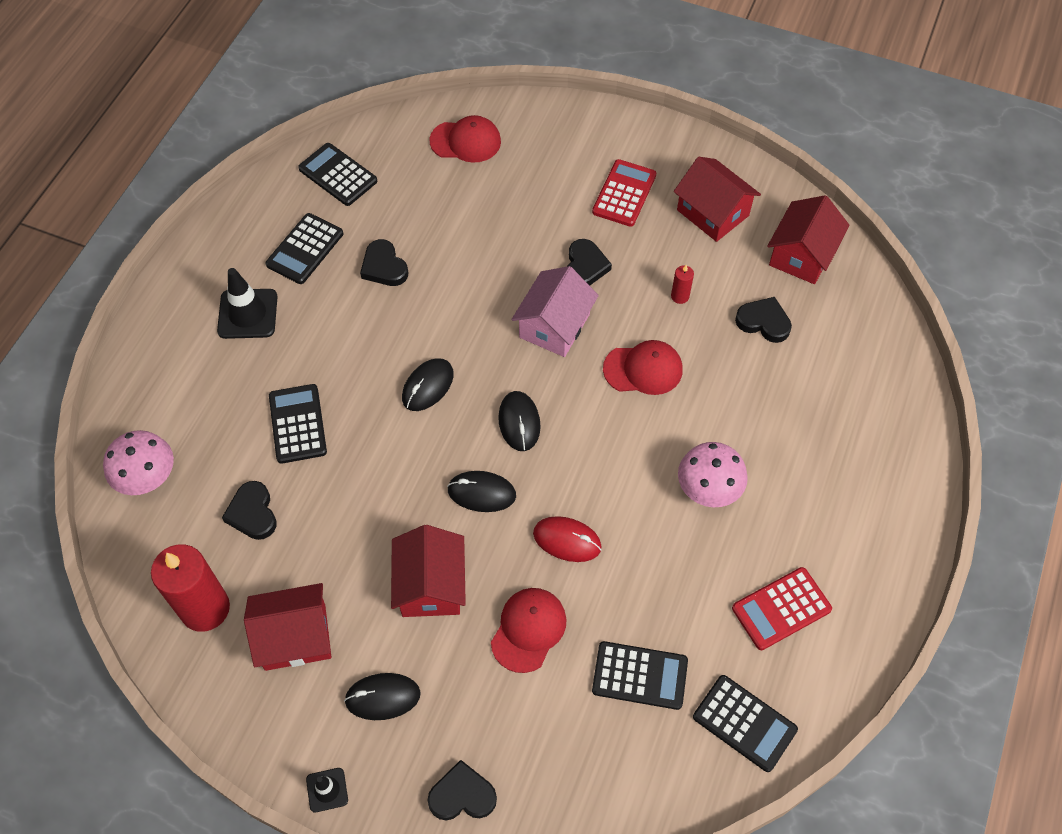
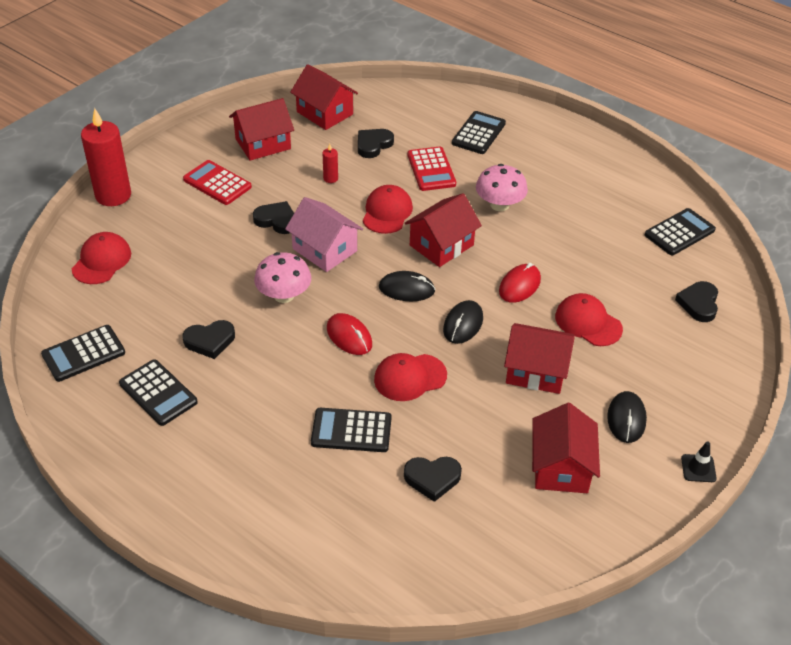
camera: 75 degrees left, 15 degrees down
(146, 476) = (364, 557): pink mushroom -> pink mushroom (284, 295)
(205, 608) = (518, 529): red candle -> red candle (113, 195)
(247, 314) = (211, 449): black traffic cone -> none
(385, 459) = (410, 377): none -> red cap
(428, 386) = (349, 336): black mouse -> red mouse
(462, 795) = (712, 387): black heart -> black heart (699, 304)
(607, 440) = (441, 245): none -> red house
(639, 676) = (636, 273): black calculator -> black calculator (478, 133)
(781, 609) = (601, 195): red calculator -> red calculator (431, 169)

